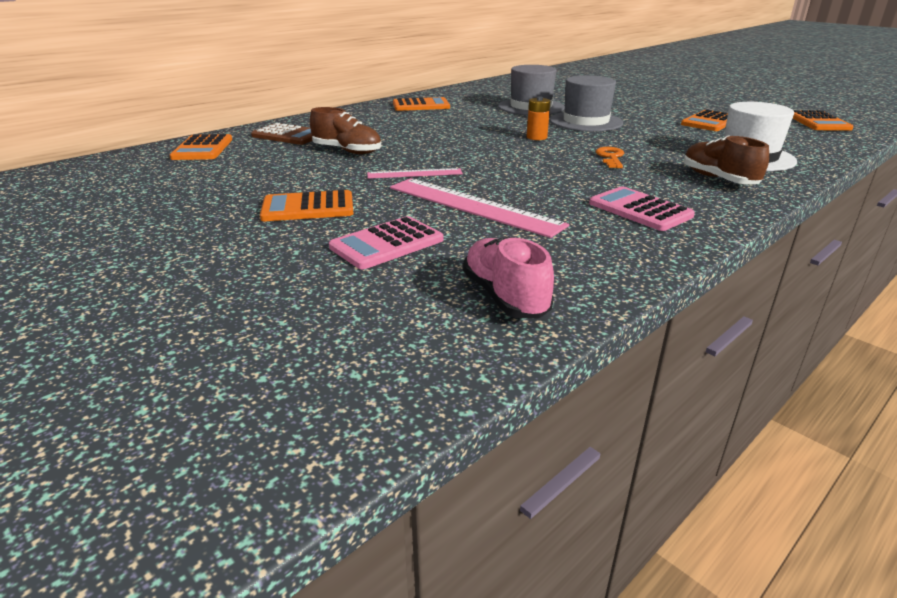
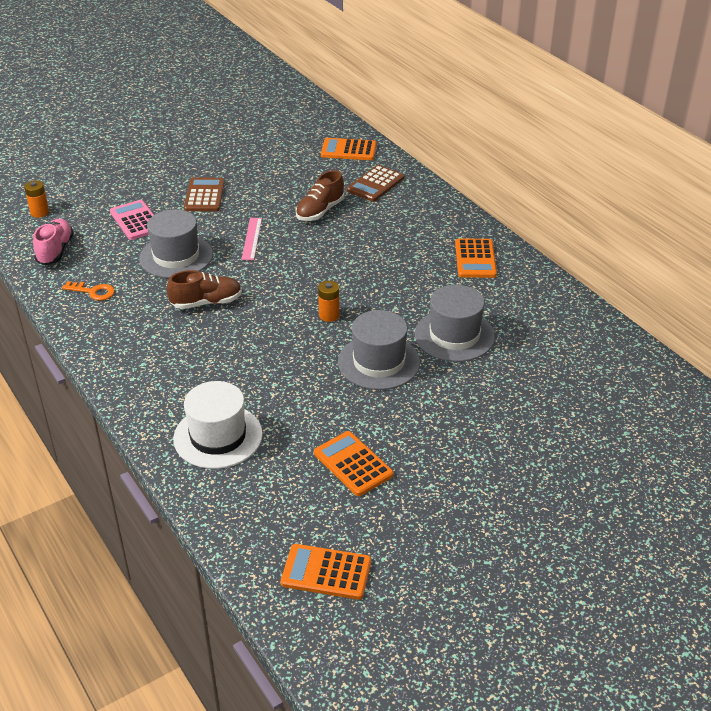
camera: 100 degrees right, 10 degrees up
(308, 207) = (204, 195): orange calculator -> brown calculator
(373, 345) = (39, 212): none -> orange battery
(473, 206) = (176, 256): pink ruler -> grey hat
(505, 297) = (55, 251): pink shoe -> pink shoe turned 75 degrees counterclockwise
(610, 157) = (252, 346): orange key -> orange key (93, 292)
(640, 210) = (132, 326): pink calculator -> none
(718, 179) = (171, 390): brown shoe -> brown shoe (206, 302)

